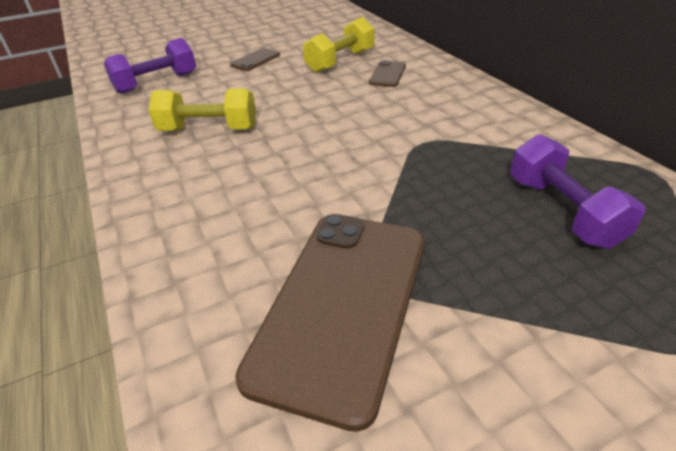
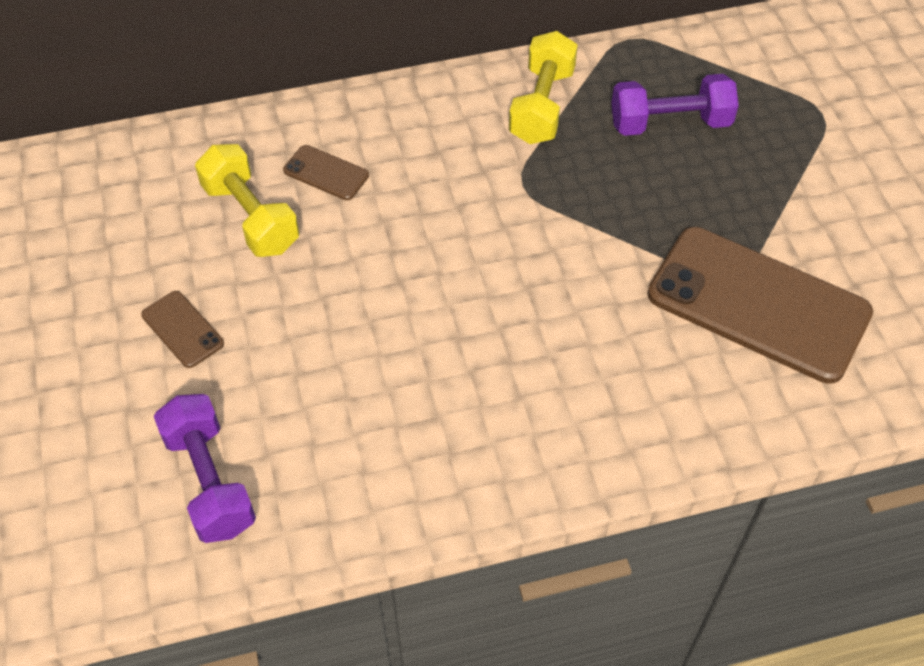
camera: 80 degrees left, 15 degrees up
(209, 130) = (413, 401): yellow dumbbell -> yellow dumbbell (542, 106)

